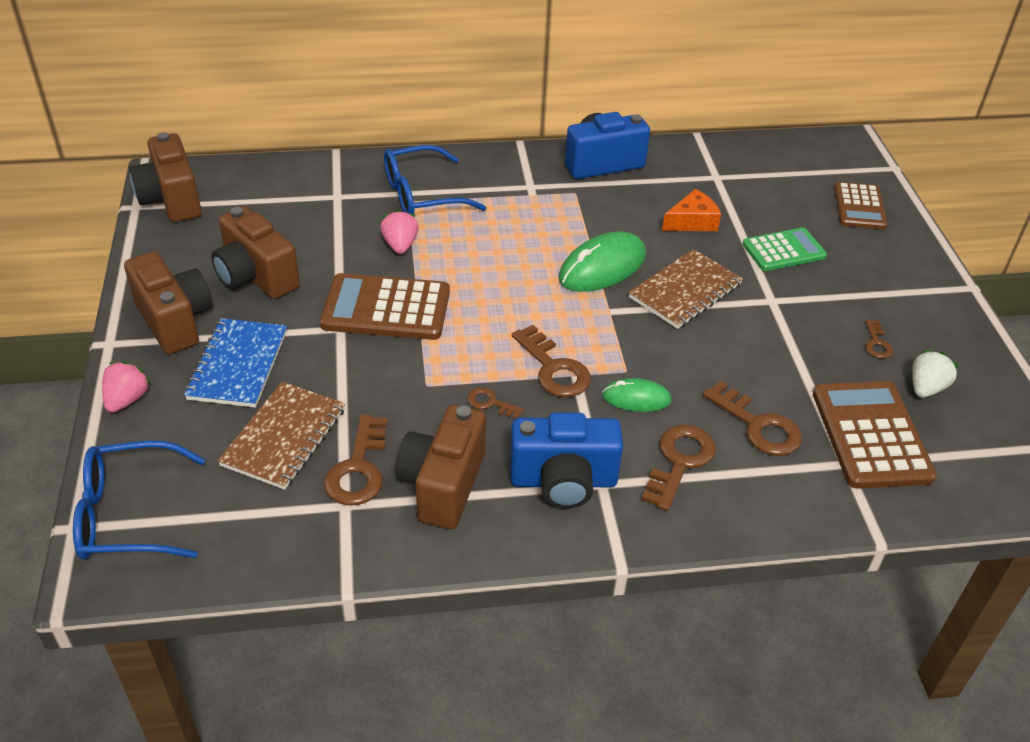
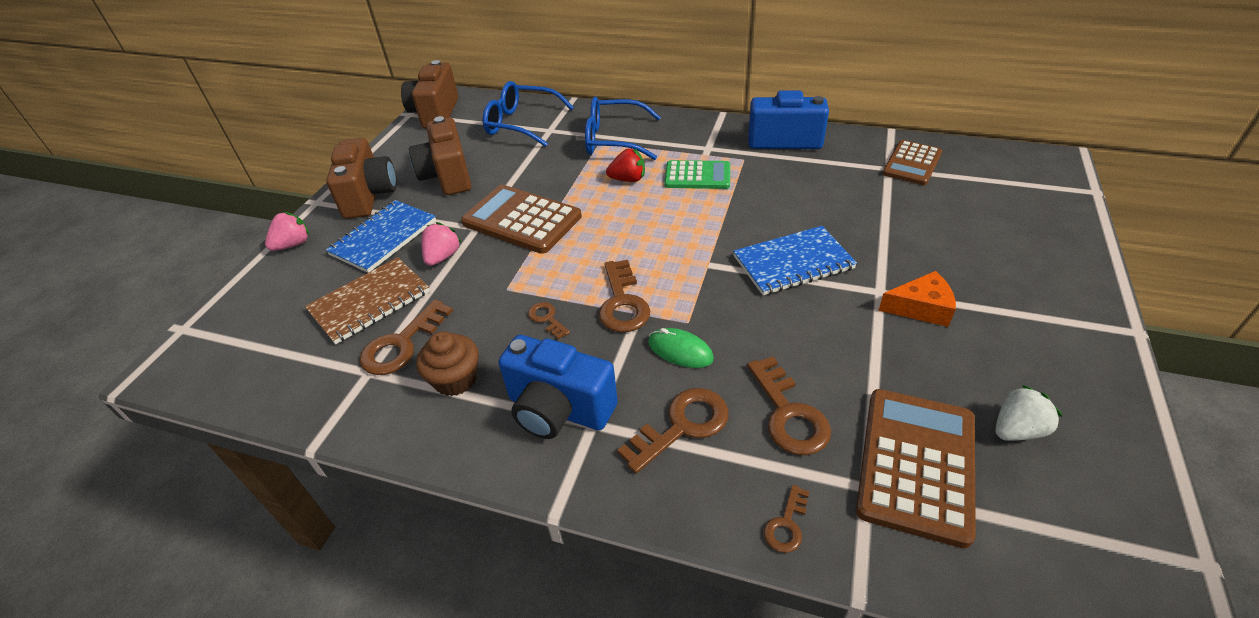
camera: 30 degrees right, 0 degrees up
(128, 515) = (221, 330): blue glasses -> blue glasses (521, 123)
(400, 245) = (569, 174): pink strawberry -> pink strawberry (442, 257)
(443, 485) = (455, 379): brown camera -> brown cupcake
(470, 238) = (628, 179): none -> red strawberry
(602, 267) = (727, 225): green mouse -> none
(685, 291) = (793, 262): brown notebook -> blue notebook
(692, 221) = (839, 202): orange cheese -> orange cheese (920, 308)
(783, 250) = (921, 246): green calculator -> green calculator (697, 176)
(859, 207) = (1032, 221): brown calculator -> brown calculator (912, 163)
(876, 343) = (979, 364): brown key -> brown key (786, 524)

